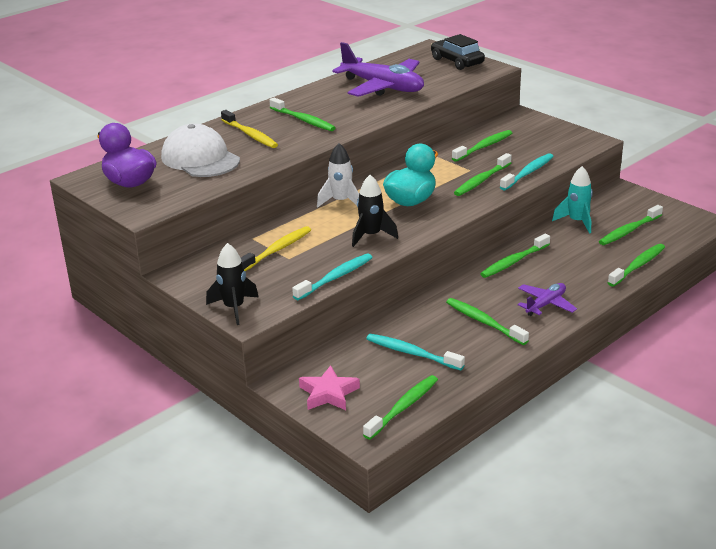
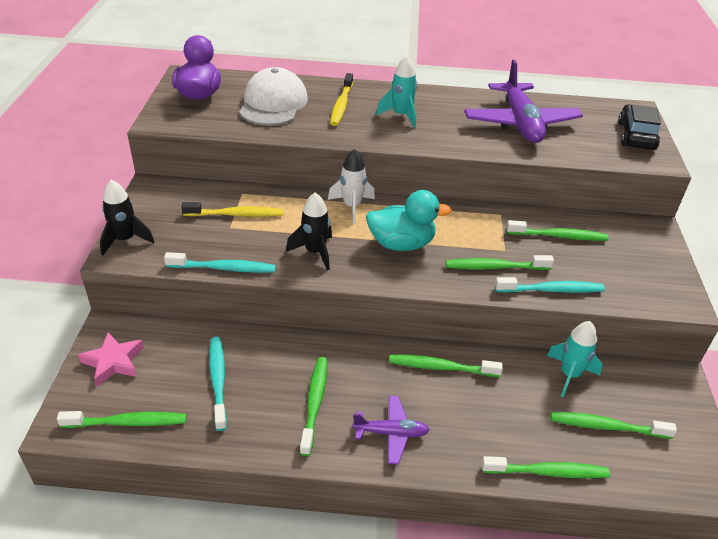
camera: 45 degrees right, 10 degrees up
(303, 120) = (401, 115): green toothbrush -> turquoise rocket

